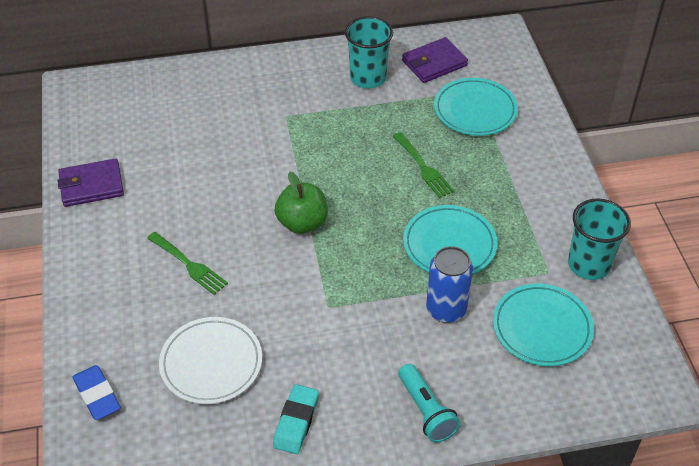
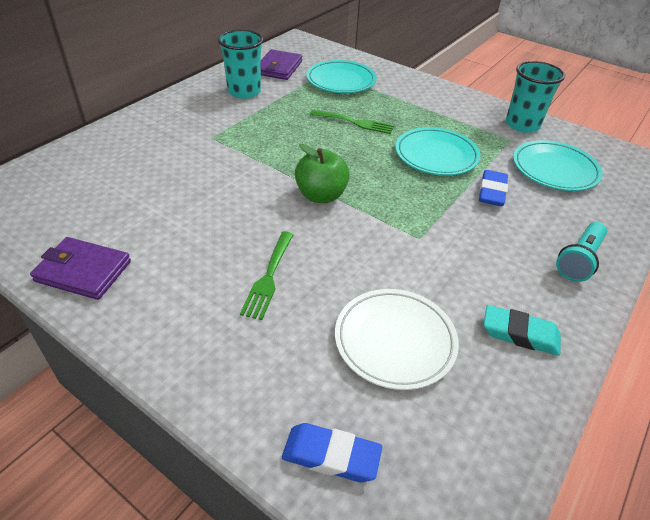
camera: 45 degrees left, 5 degrees down
(91, 185) = (83, 271): purple wallet -> purple wallet turned 75 degrees clockwise
(189, 265) = (268, 277): green fork -> green fork turned 105 degrees clockwise
(296, 422) = (520, 334): turquoise eraser -> turquoise eraser turned 45 degrees counterclockwise
(426, 411) = (579, 260): turquoise flashlight -> turquoise flashlight turned 105 degrees clockwise
(446, 309) = (492, 192): blue can -> blue eraser

